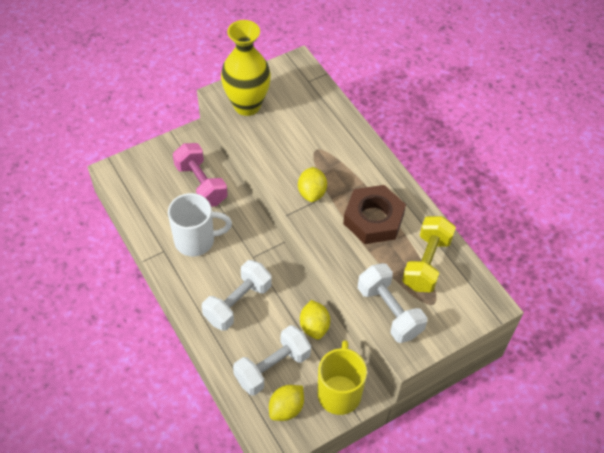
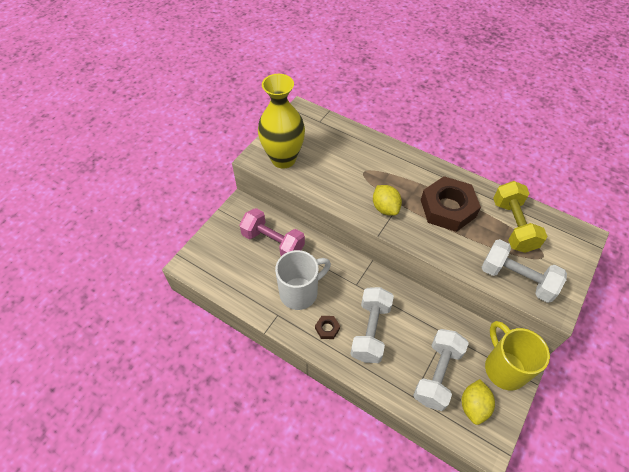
camera: 25 degrees left, 0 degrees up
(200, 283) = (327, 328): none -> brown nut
(314, 326) = (445, 320): yellow lemon -> none

